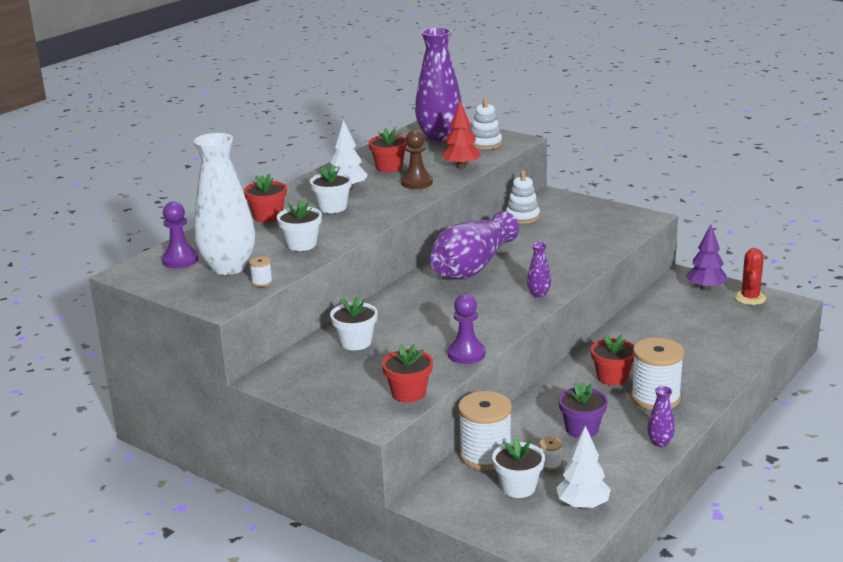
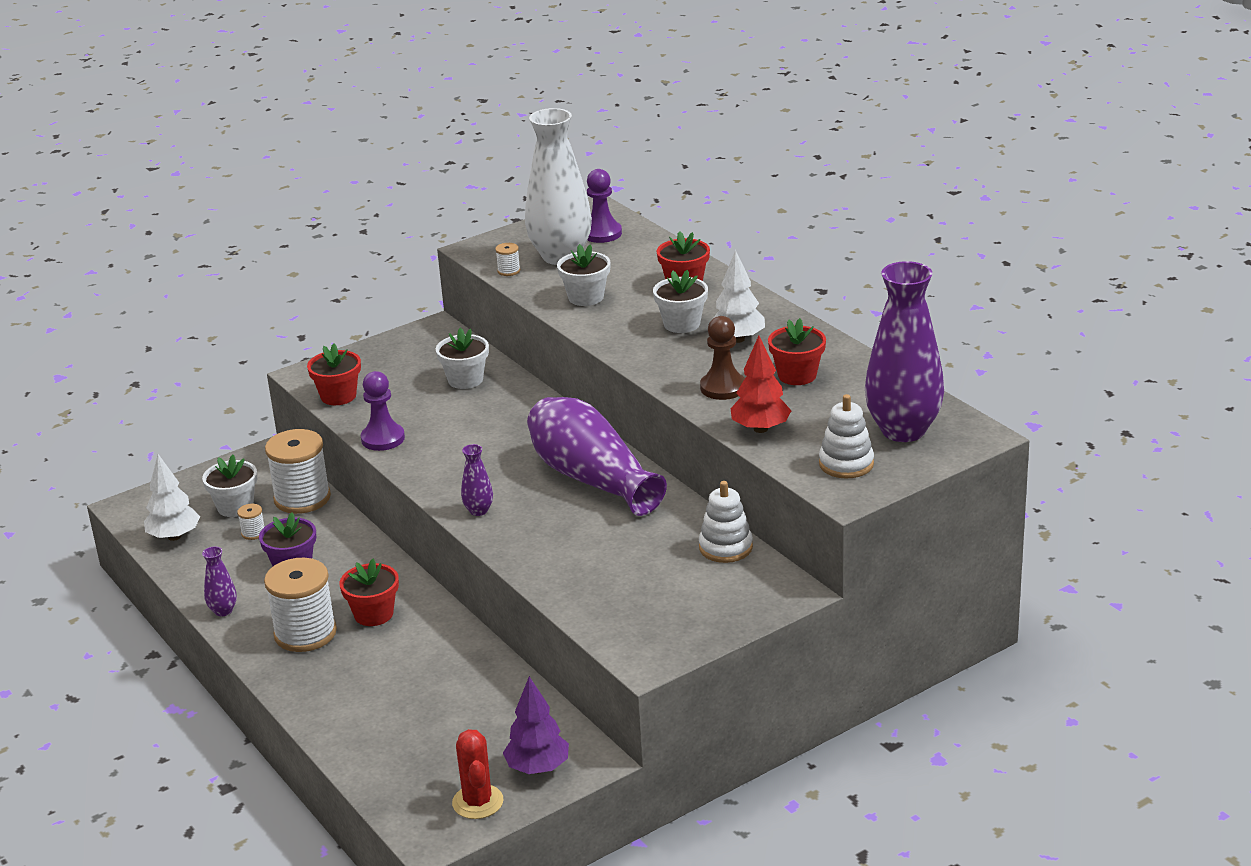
camera: 110 degrees right, 5 degrees up
(750, 298) = (478, 802): red cactus -> red cactus turned 45 degrees clockwise

